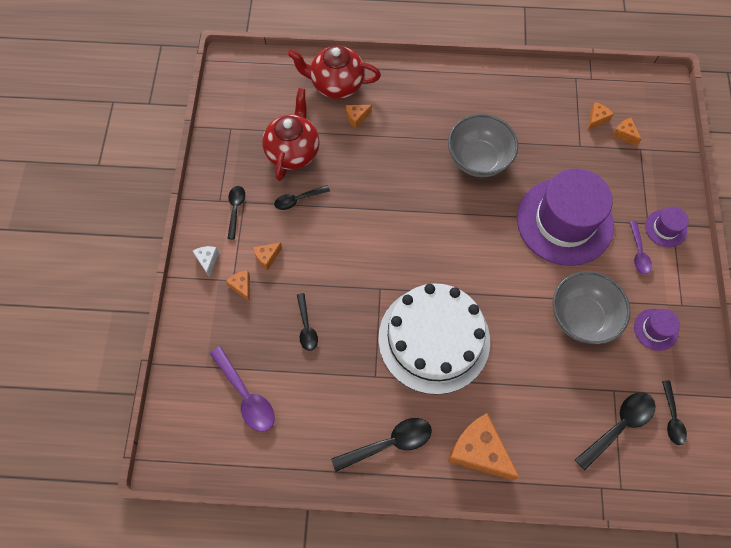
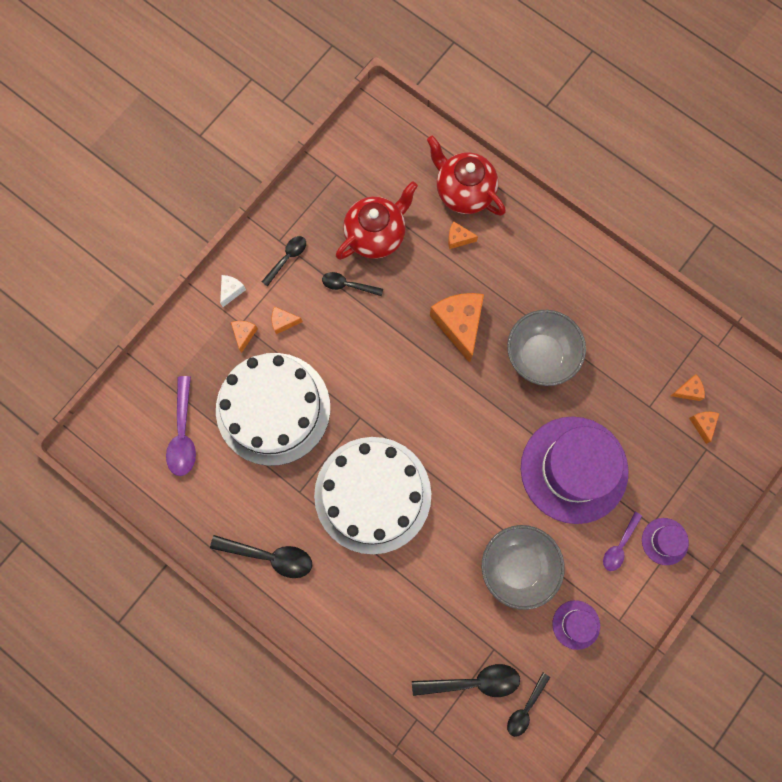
camera: 35 degrees right, 10 degrees up
(306, 327) = (273, 408): black spoon -> white cake
(478, 451) = (337, 616): orange cheese -> orange cheese (459, 325)

